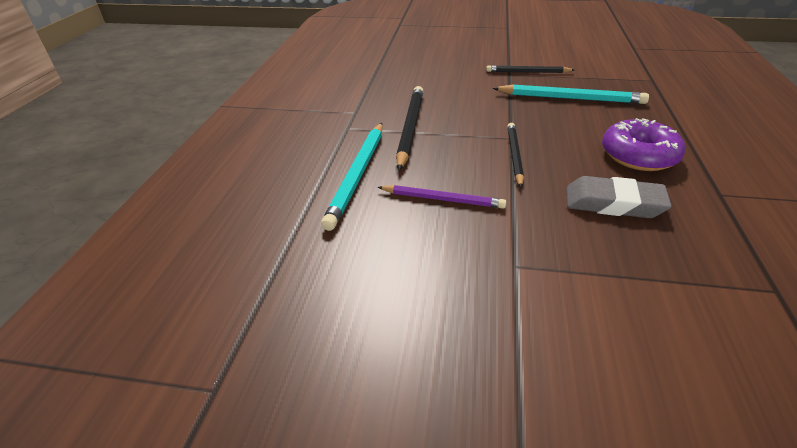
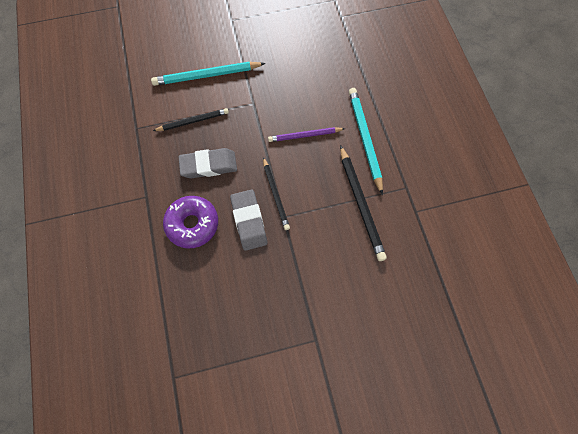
camera: 155 degrees right, 30 degrees up
(527, 72) = (299, 352): black pencil -> black pencil (193, 121)
(558, 143) = (249, 221): none -> grey eraser
(570, 98) = (249, 302): turquoise pencil -> turquoise pencil (207, 75)

